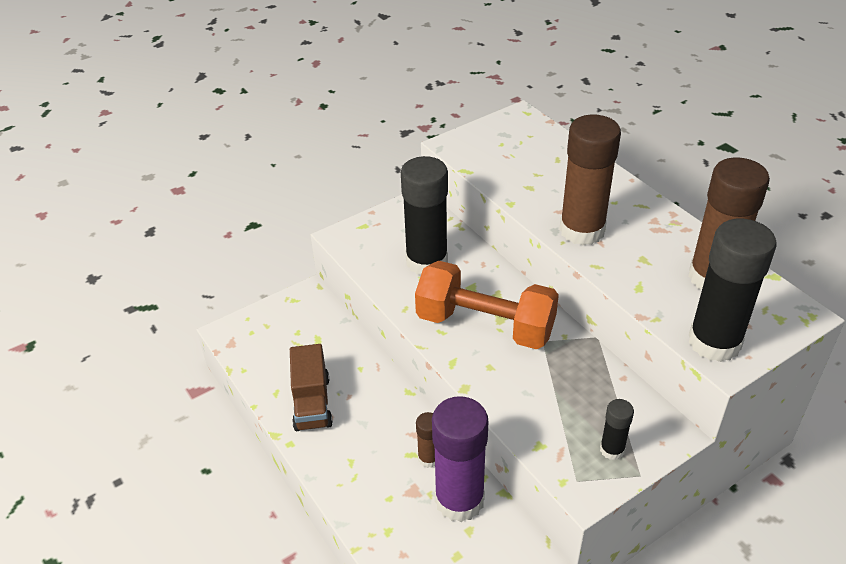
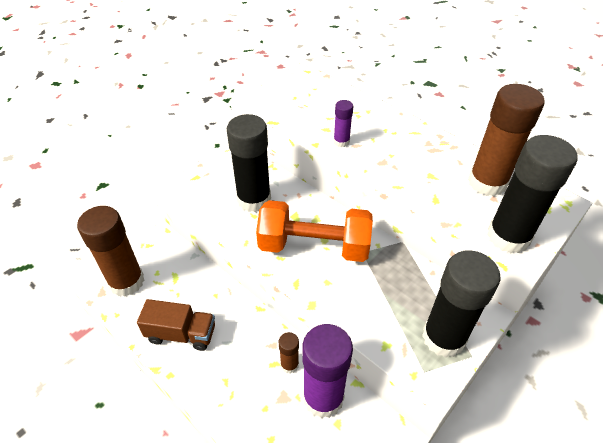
camera: 15 degrees left, 5 degrees up
(312, 403) = (181, 334): brown truck -> brown truck turned 60 degrees counterclockwise
(543, 204) = (341, 141): none -> purple glue stick
(582, 230) = (377, 159): brown glue stick -> brown glue stick (126, 281)
(612, 450) = (443, 337): black glue stick -> black glue stick, size x2.13

